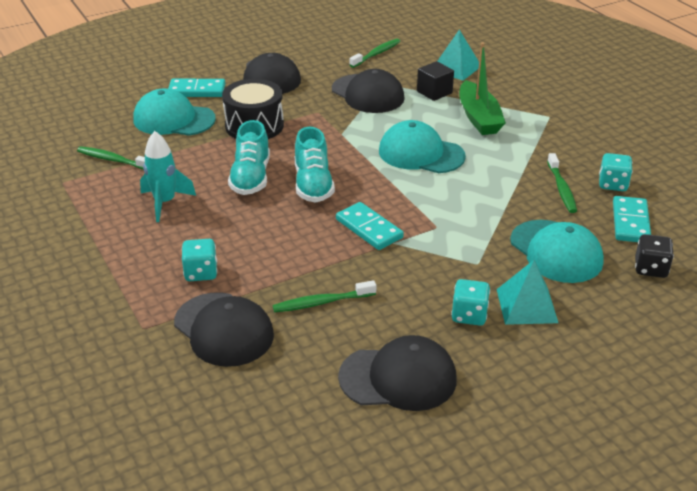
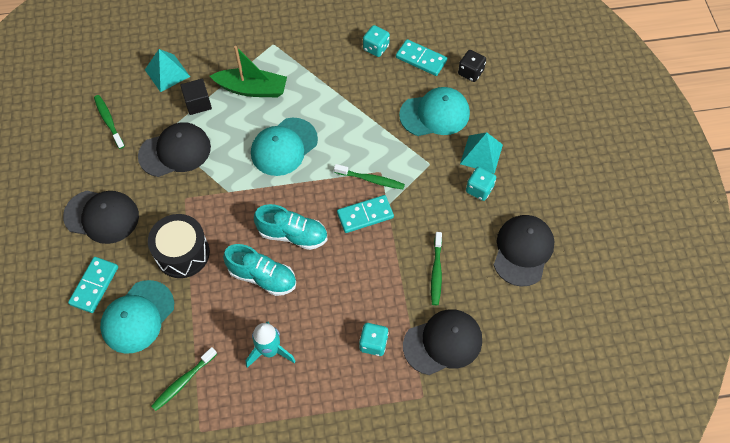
camera: 70 degrees left, 25 degrees up
(561, 189) = (368, 79): green toothbrush -> green toothbrush (371, 180)

